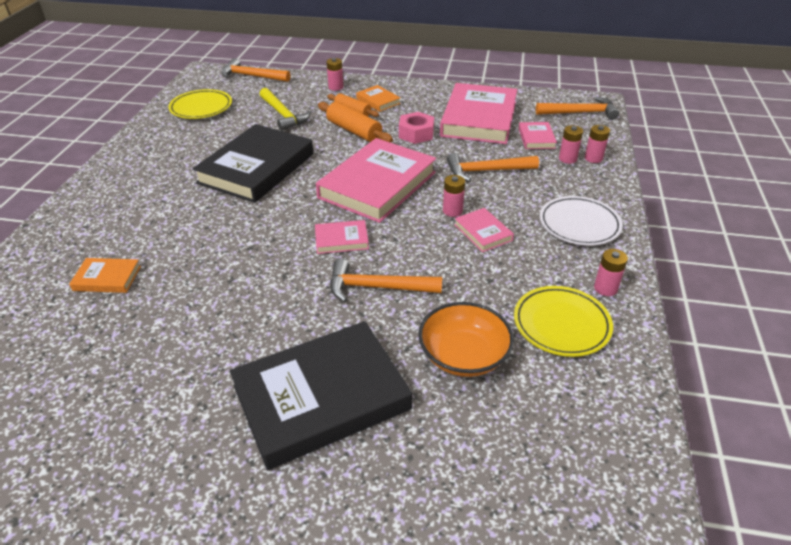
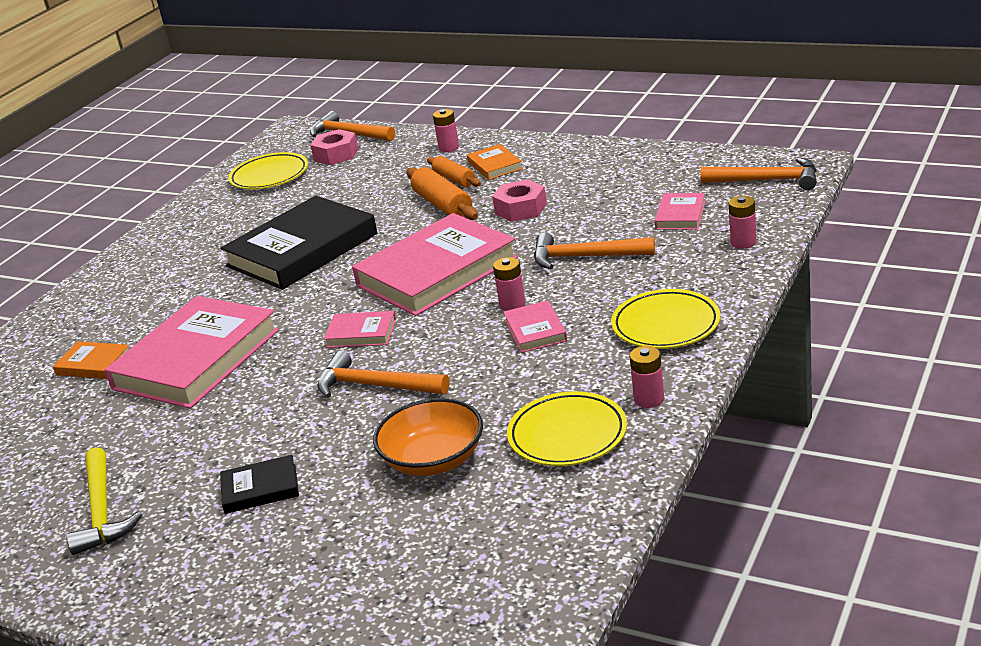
camera: 20 degrees right, 10 degrees down
(249, 91) = (336, 155): none -> pink nut
(283, 115) = (364, 184): yellow hammer -> yellow hammer (102, 511)
(321, 397) = (260, 488): black book -> black book, size x0.45
(479, 119) = (617, 189): pink book -> pink book (197, 359)
(567, 159) = (706, 243): pink battery -> none
(579, 224) = (666, 325): white plate -> yellow plate

